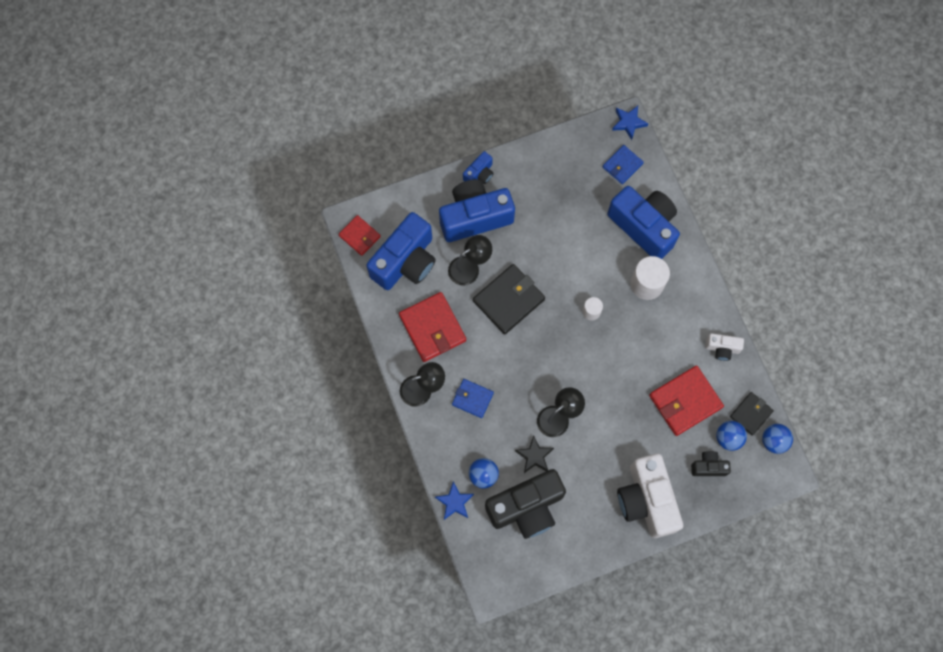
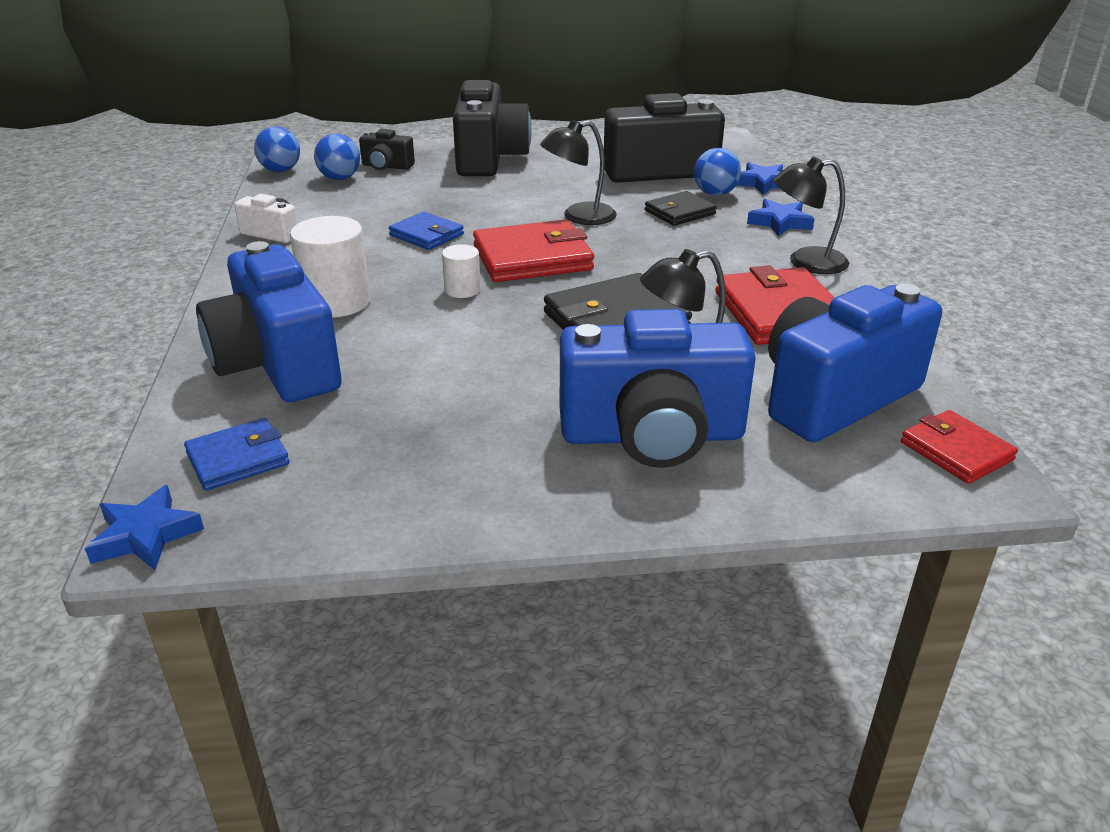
camera: 165 degrees left, 40 degrees down
(439, 439) = (780, 222): none -> blue star
(472, 399) = (716, 244): blue wallet -> blue wallet (426, 235)
(479, 174) = (616, 507): blue camera -> none
(534, 456) = (631, 197): black star -> none
(646, 500) = (489, 158): white camera -> black camera
(685, 401) = (374, 205): red wallet -> red wallet (532, 258)
(751, 414) = (289, 188): black wallet -> black wallet (679, 212)

